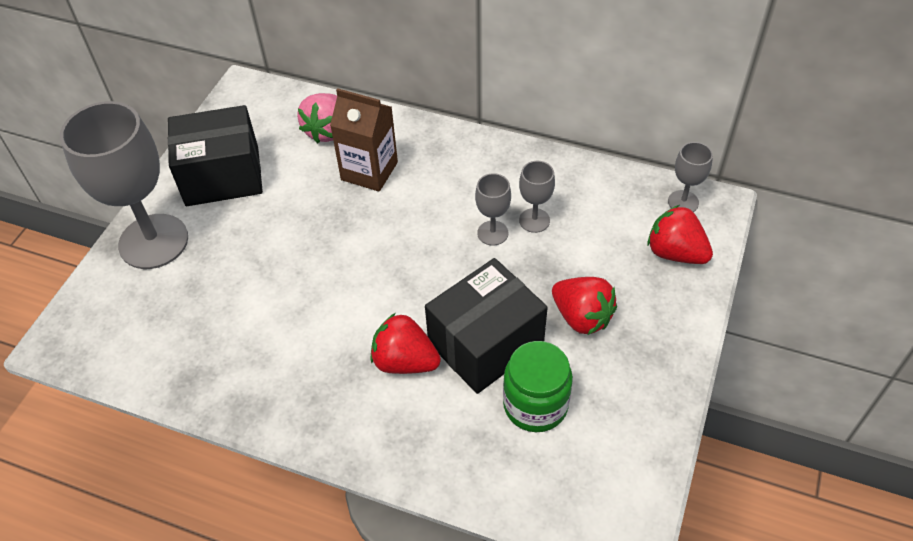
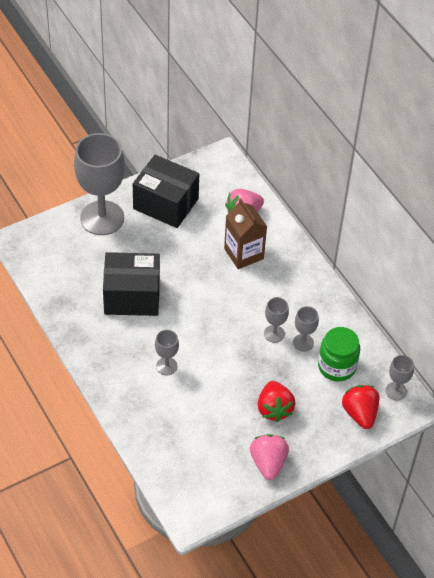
camera: 35 degrees right, 0 degrees up
(405, 361) = (166, 366): red strawberry -> grey goblet
(486, 344) = (213, 386): black box -> black box (132, 296)
(535, 405) = (207, 432): green jar -> green jar (337, 366)
(643, 387) = (268, 463): none -> pink strawberry

